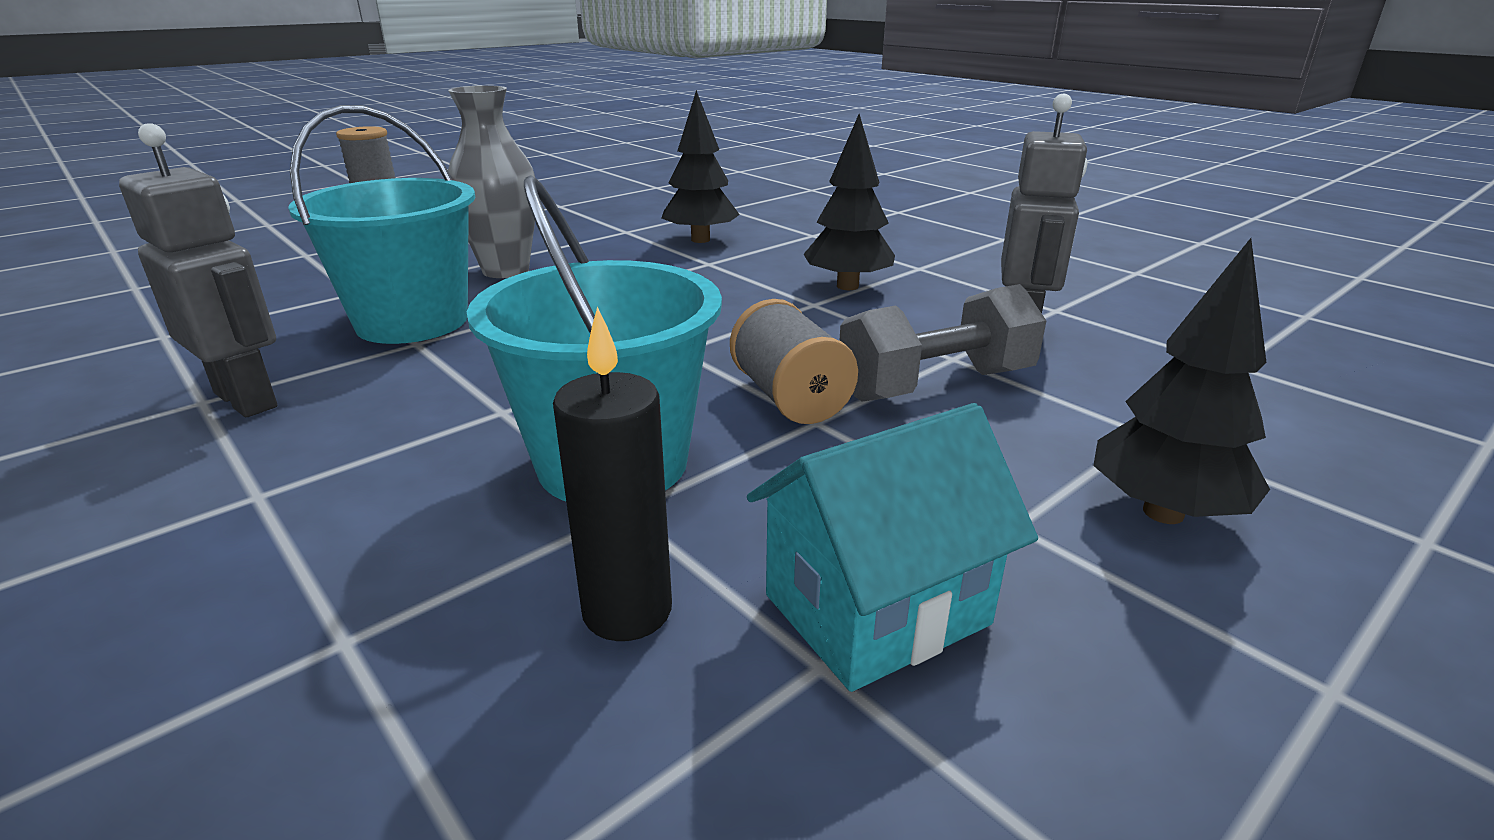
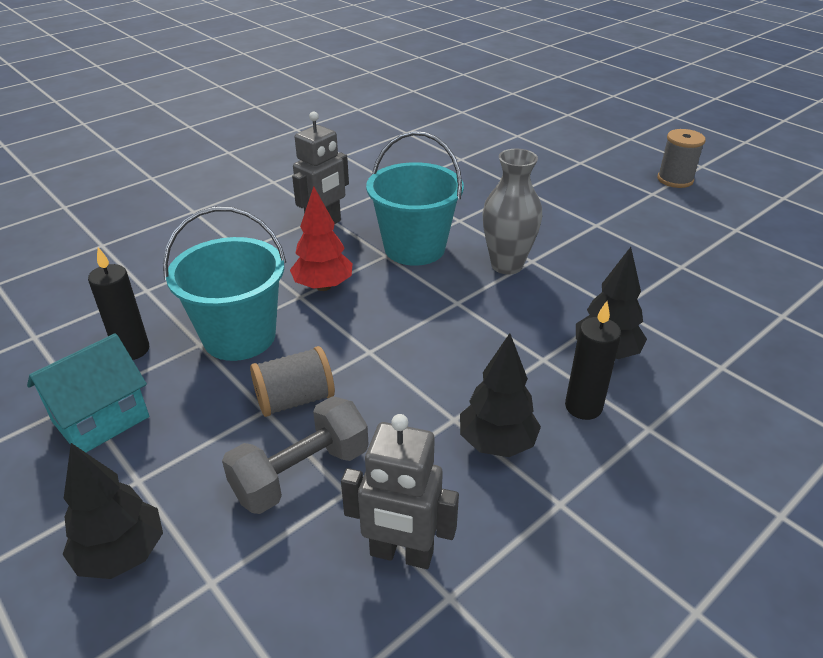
camera: 90 degrees right, 10 degrees up
(482, 390) = (323, 286): none -> red tree
(786, 252) = (583, 407): none -> black candle
(876, 609) = (101, 419): turquoise house -> turquoise house turned 75 degrees clockwise
(936, 385) = (301, 473): grey dumbbell -> grey dumbbell turned 75 degrees clockwise

